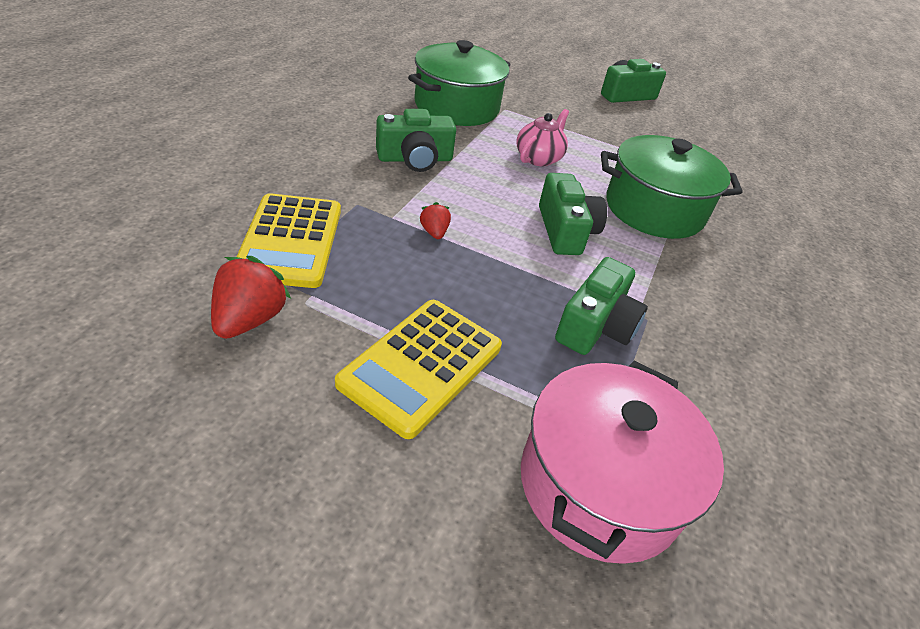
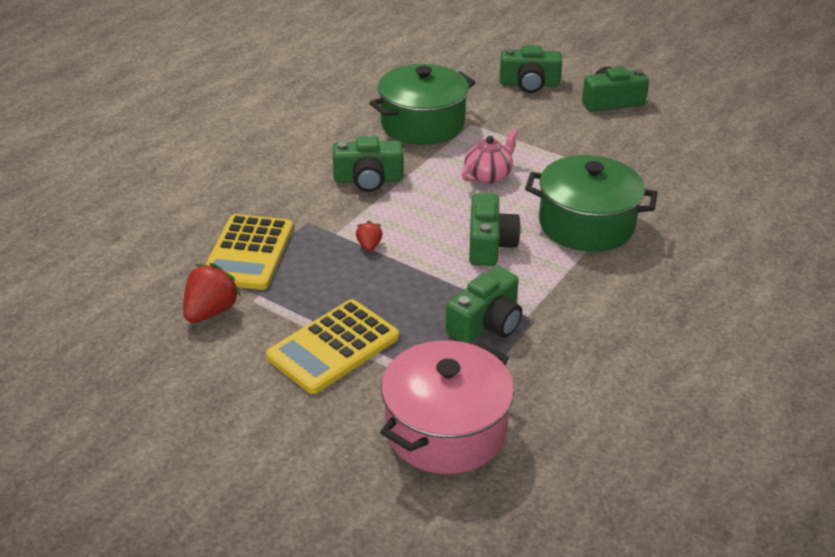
camera: 15 degrees right, 5 degrees down
(546, 76) = (529, 84): none -> green camera

